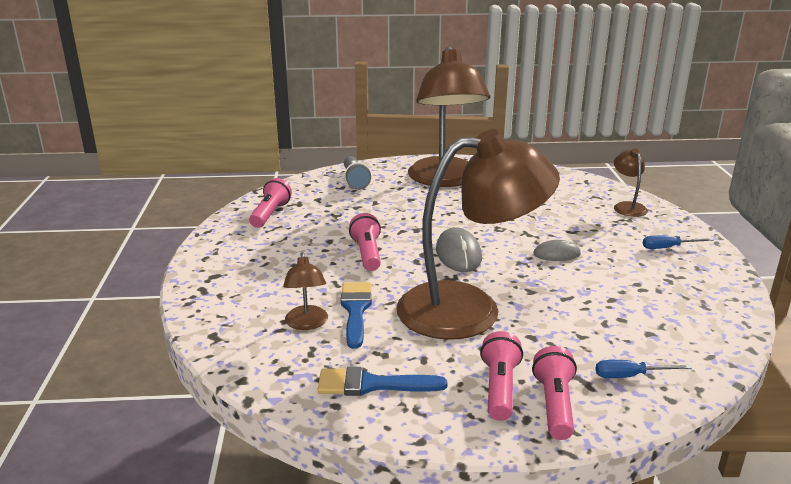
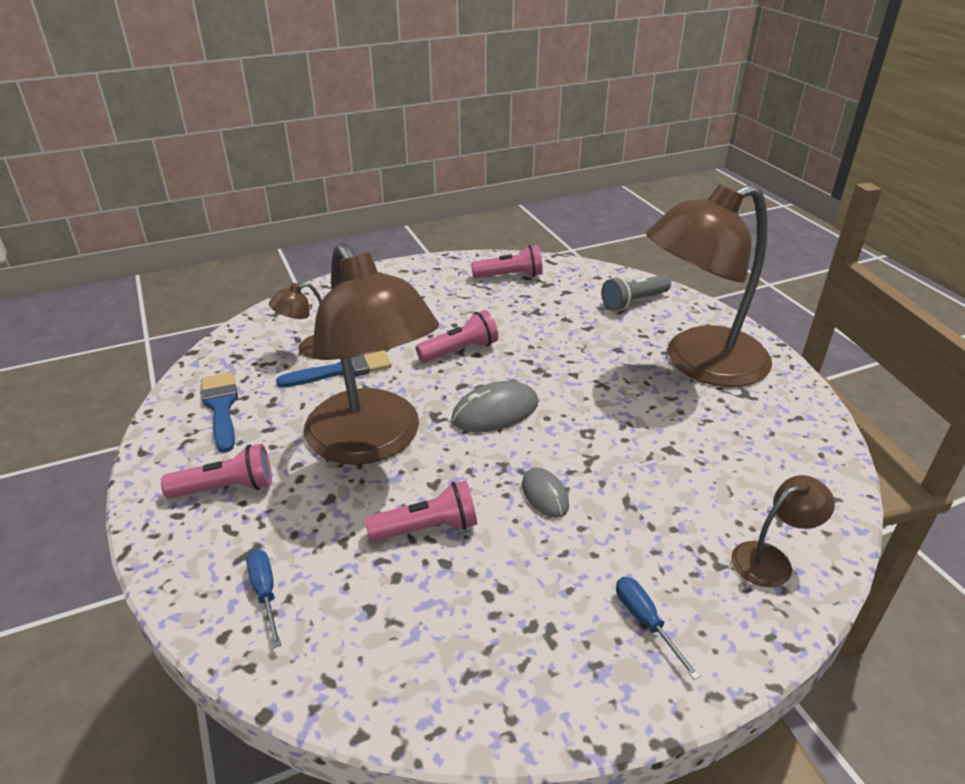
camera: 70 degrees right, 10 degrees up
(554, 405) = (201, 533): pink flashlight -> pink flashlight (427, 528)

